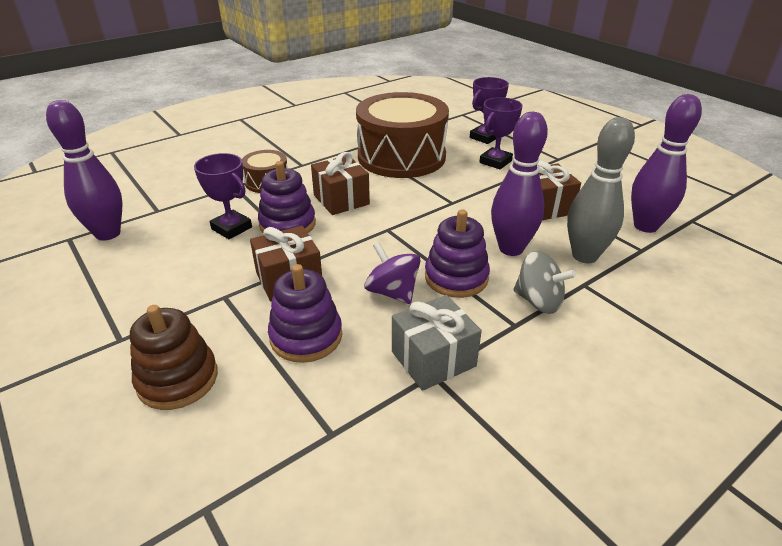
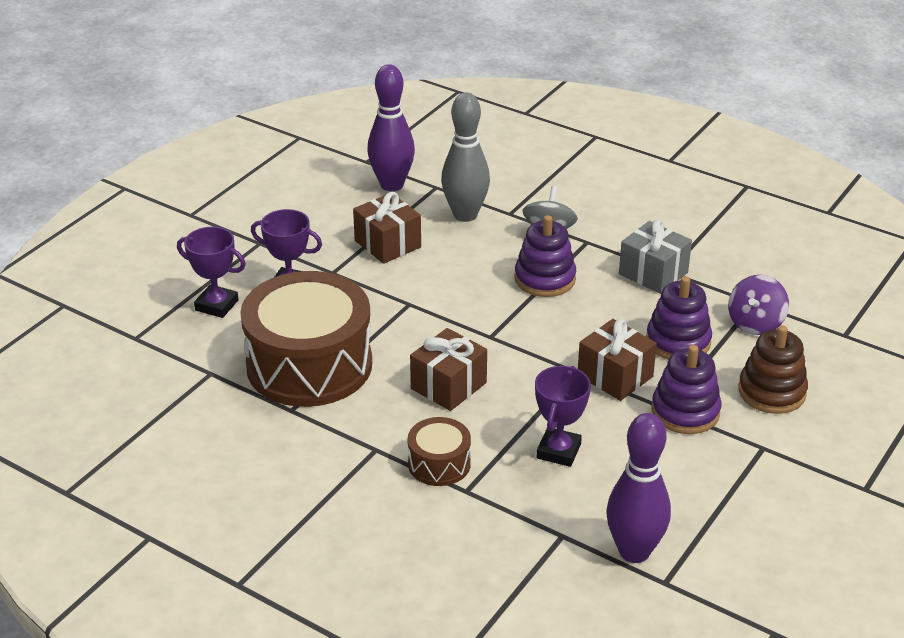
camera: 110 degrees left, 0 degrees up
(287, 224) = (524, 410): purple stacking toy -> purple stacking toy (685, 412)
(392, 292) = (590, 310): purple spinning top -> purple spinning top (755, 323)
(511, 248) = (478, 255): purple bowling pin -> none

